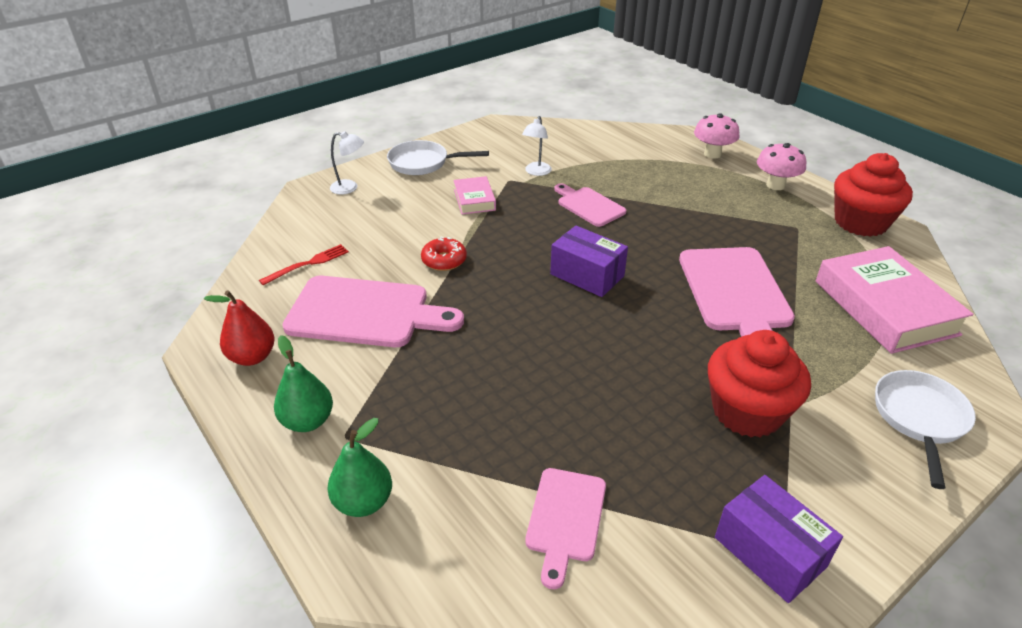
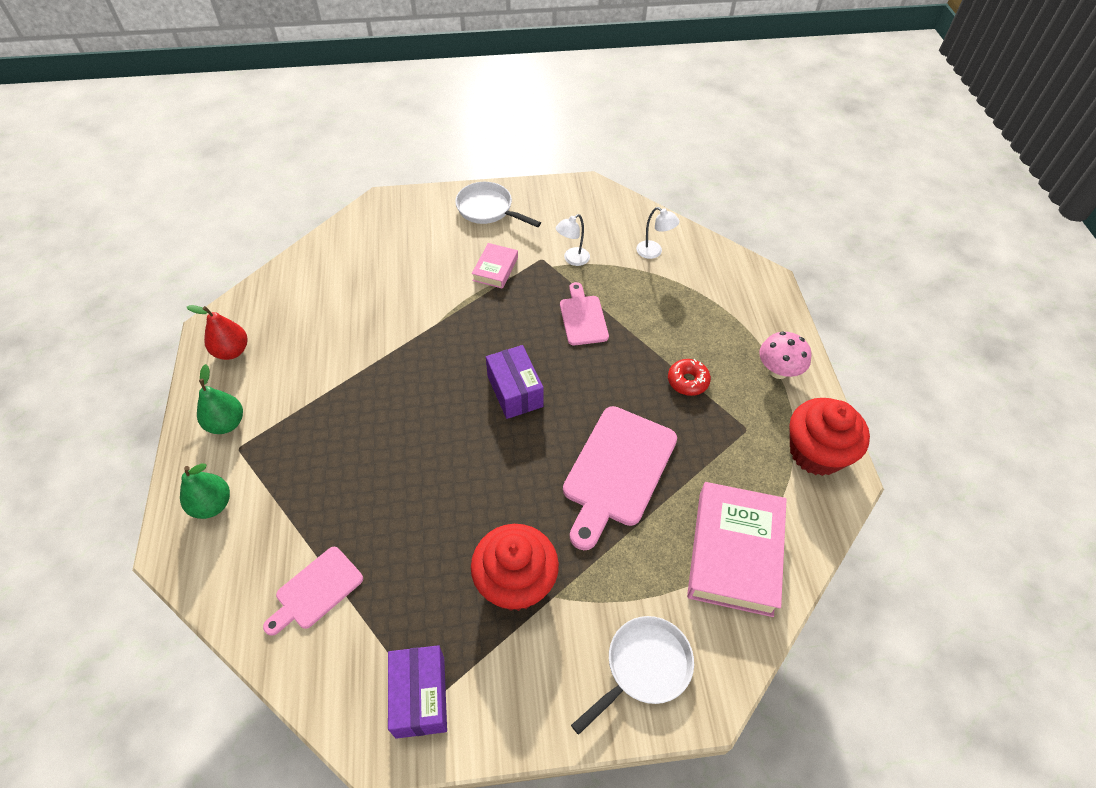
camera: 30 degrees right, 15 degrees up
(308, 264) = (325, 281): red fork -> none
(350, 188) = (411, 213): white lamp -> white lamp (654, 252)
(365, 313) = (329, 348): pink cutting board -> none
(444, 260) = (421, 323): red donut -> red donut (688, 381)
(712, 154) = (754, 306): pink mushroom -> none

